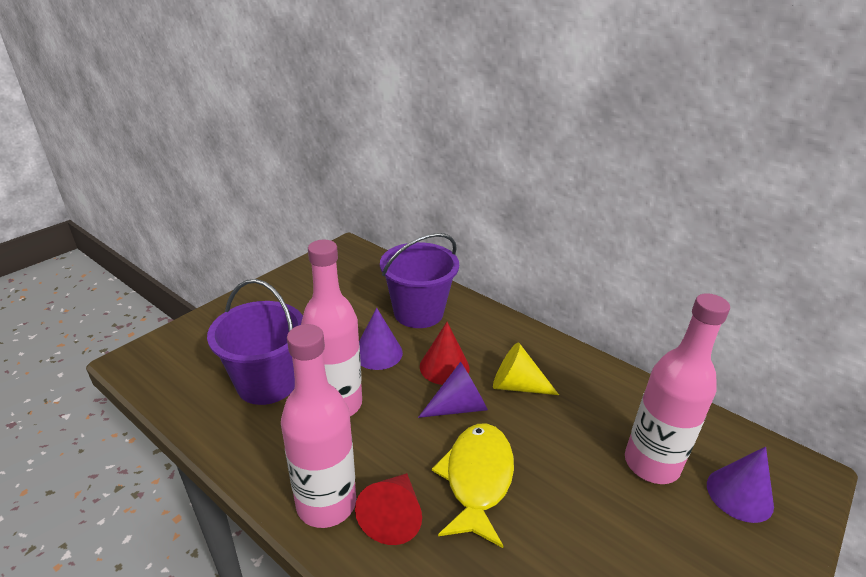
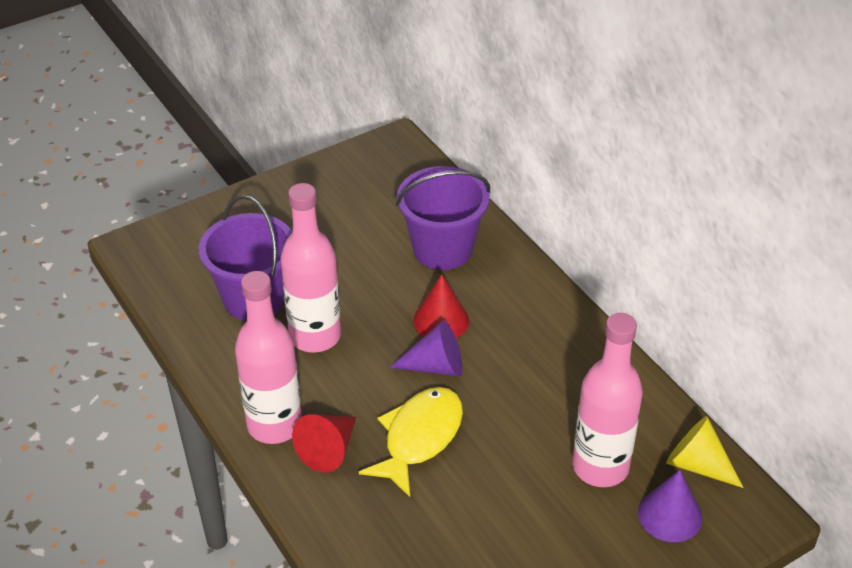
camera: 20 degrees right, 10 degrees up
(378, 353) = (377, 289): purple cone -> none
(517, 386) = (508, 358): yellow cone -> yellow cone (697, 464)

